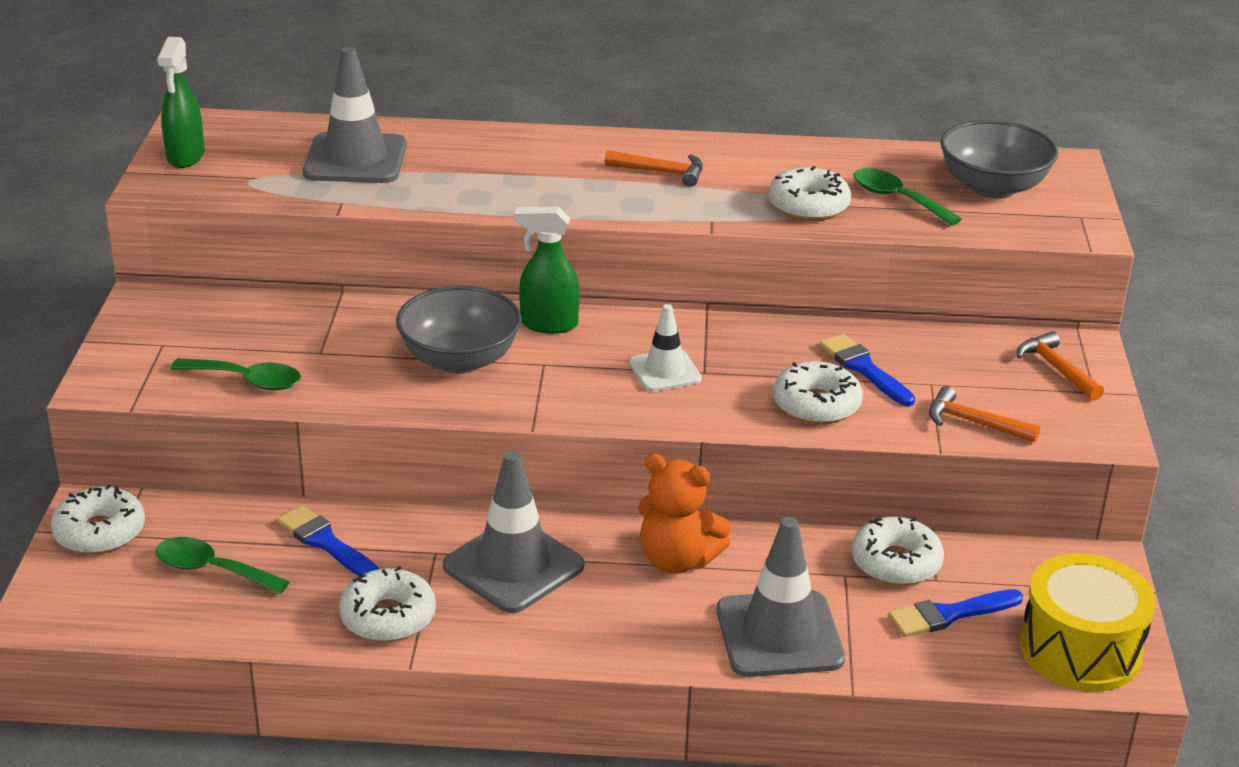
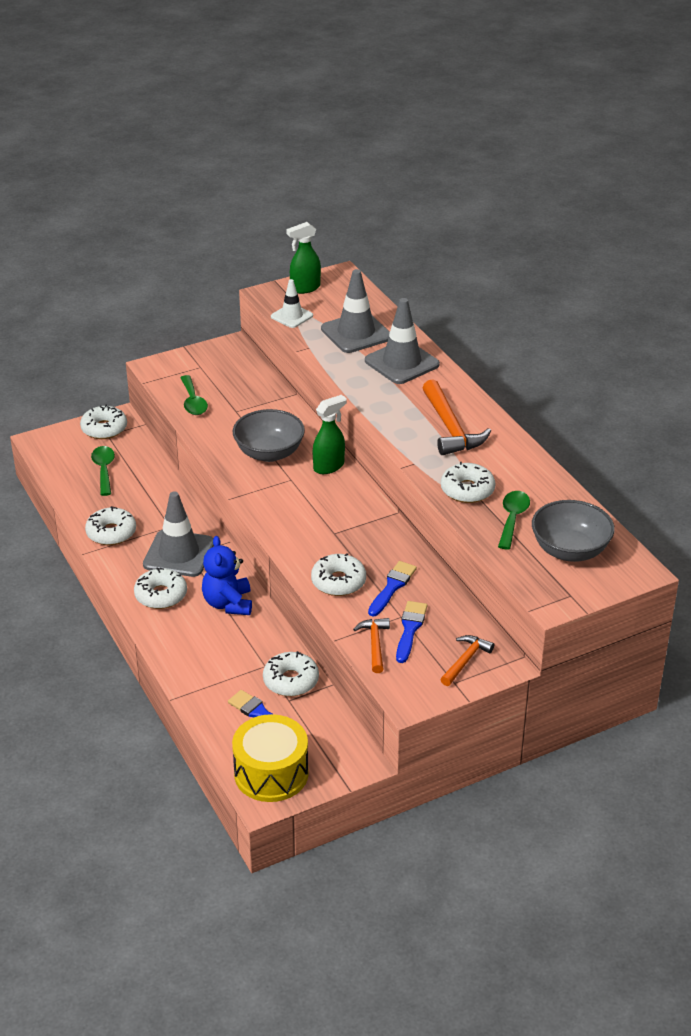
camera: 60 degrees right, 5 degrees up
(326, 543) = (149, 492): blue brush -> blue brush (410, 629)
(548, 324) = (329, 466): green spray bottle -> green spray bottle turned 75 degrees clockwise
(597, 618) = (161, 595): none -> white donut
(661, 172) = (450, 428): orange hammer -> orange hammer, size x1.73
(665, 371) = (322, 520): white traffic cone -> white traffic cone (292, 316)
(677, 560) = (228, 603): orange teddy bear -> blue teddy bear
(779, 635) = (196, 659): grey traffic cone -> grey traffic cone (402, 363)

